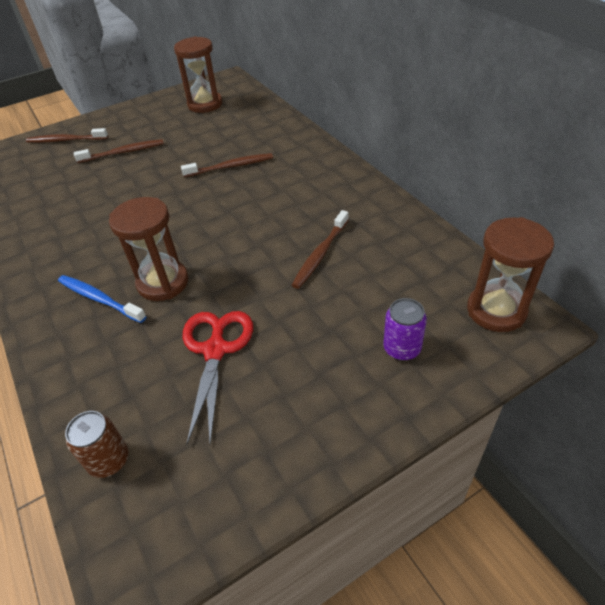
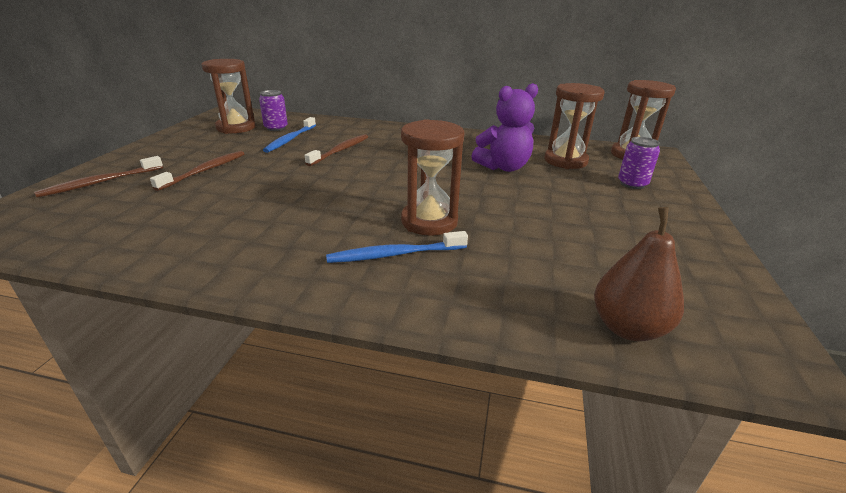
camera: 50 degrees left, 15 degrees down
(109, 460) = (627, 328): brown can -> brown pear
(215, 350) = (549, 233): red scissors -> none
(218, 135) = (290, 139): none -> blue toothbrush
(230, 115) = (276, 128): none -> purple can
(320, 254) = (503, 167): brown toothbrush -> purple teddy bear
(397, 278) = (565, 161): none -> brown hourglass

